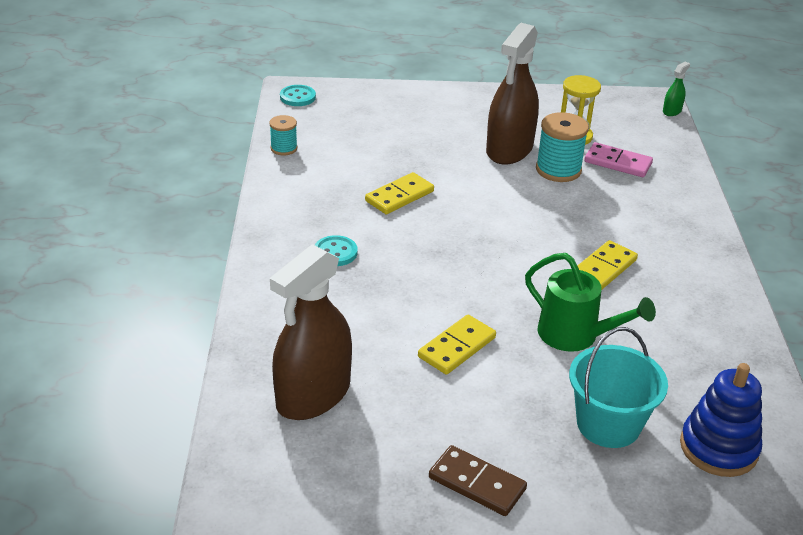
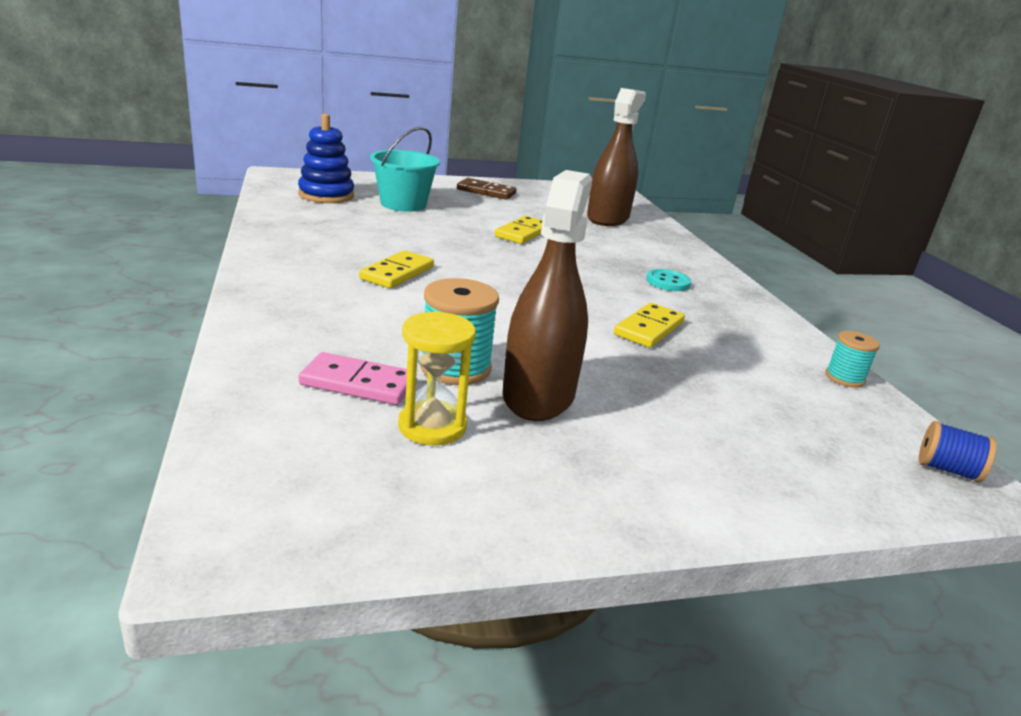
camera: 165 degrees right, 10 degrees down
(297, 97) = (947, 469): turquoise button -> blue spool
(576, 336) = (426, 236): green watering can -> none
(672, 111) = (197, 511): green spray bottle -> none

